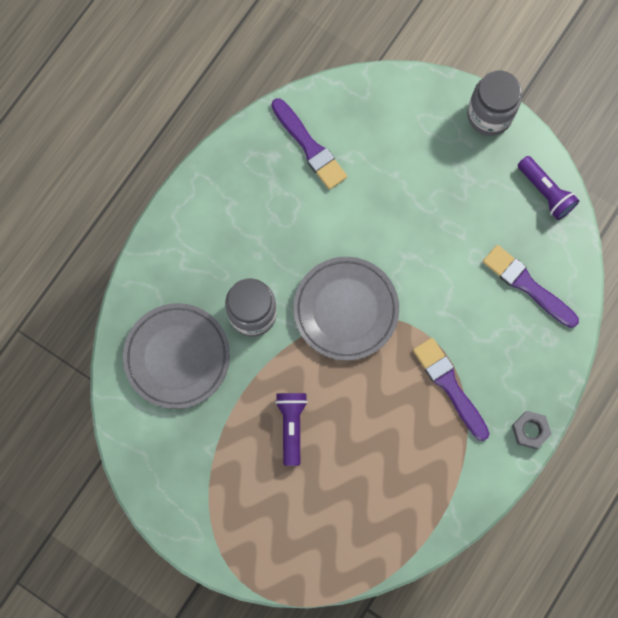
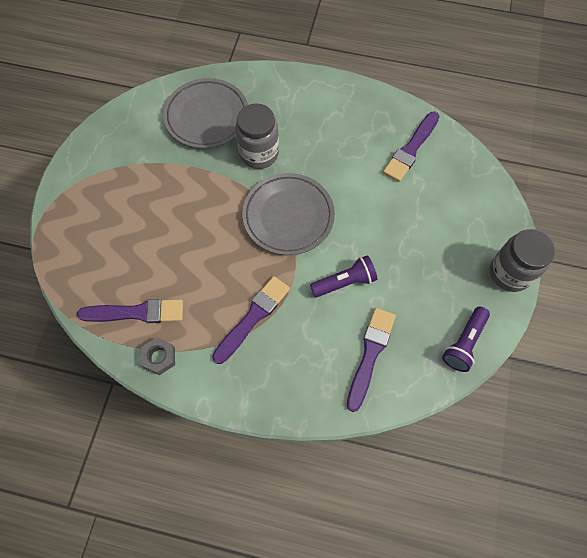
camera: 70 degrees right, 10 degrees down
(291, 426) = (178, 208): purple flashlight -> purple flashlight (345, 282)
(403, 505) = (136, 312): none -> purple brush
(530, 430) = (236, 400): grey nut -> grey nut (159, 357)

